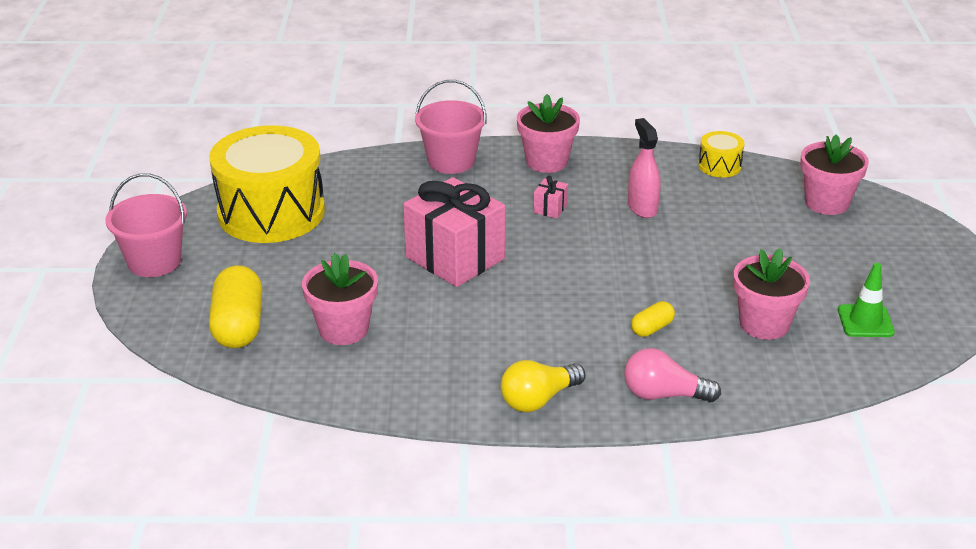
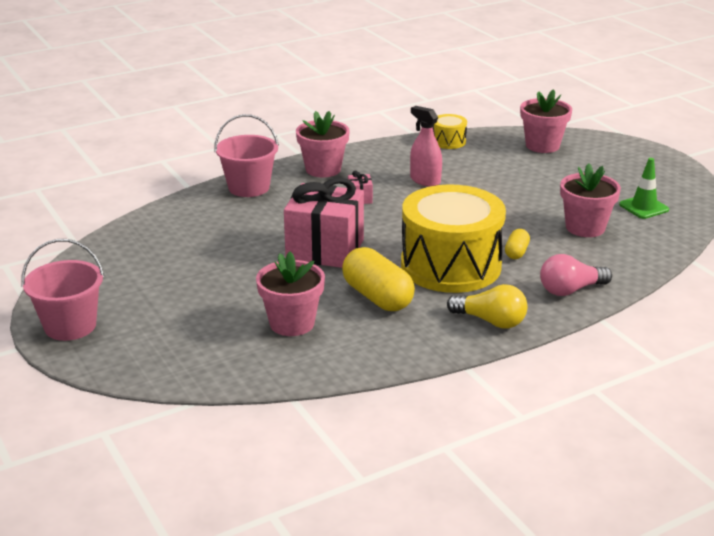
camera: 30 degrees left, 5 degrees down
(238, 325) = (200, 348): yellow capsule -> yellow capsule (377, 297)
(271, 212) = (137, 261): yellow drum -> yellow drum (450, 266)
(538, 399) = (490, 321): yellow light bulb -> yellow light bulb turned 90 degrees counterclockwise

